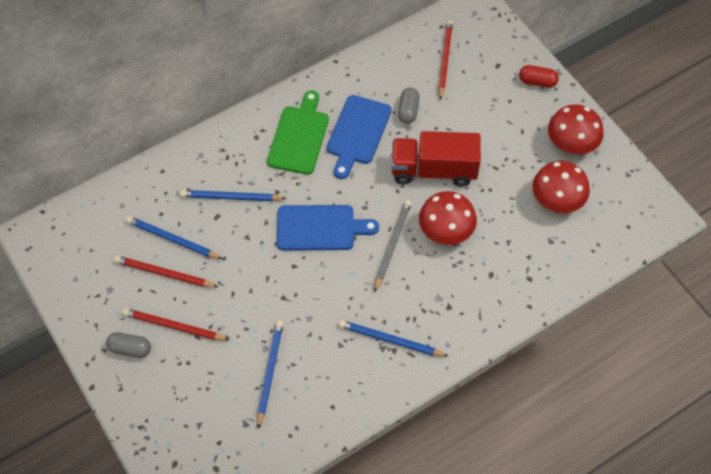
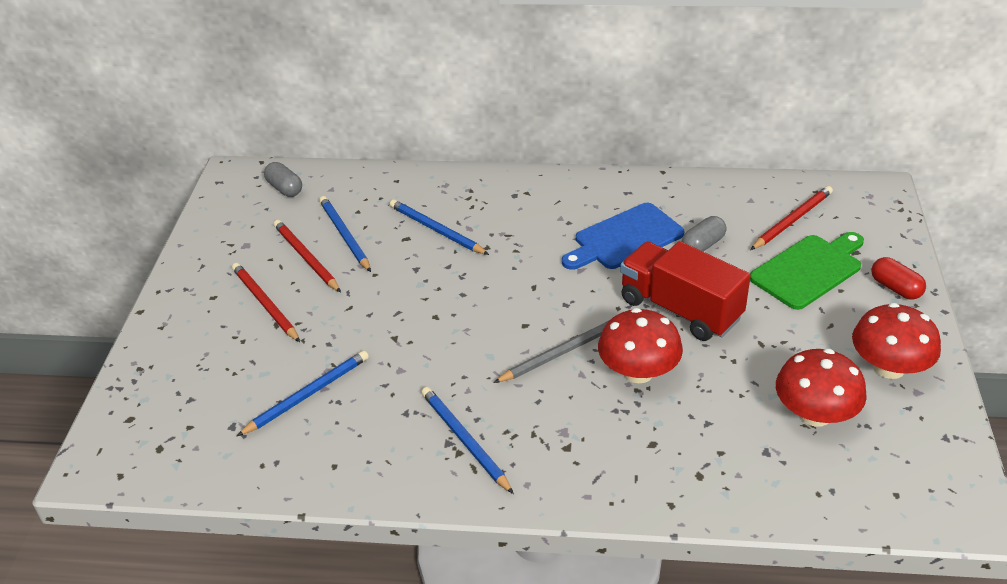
camera: 40 degrees right, 20 degrees down
(130, 349) = (207, 300): grey capsule -> grey capsule (284, 188)
(299, 137) = (558, 214): green cutting board -> green cutting board (809, 270)
(320, 228) = (497, 298): blue cutting board -> none

